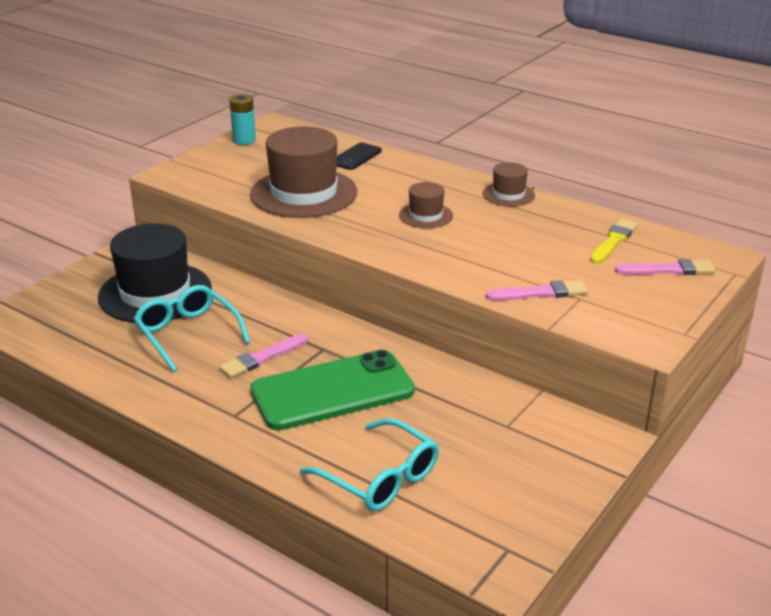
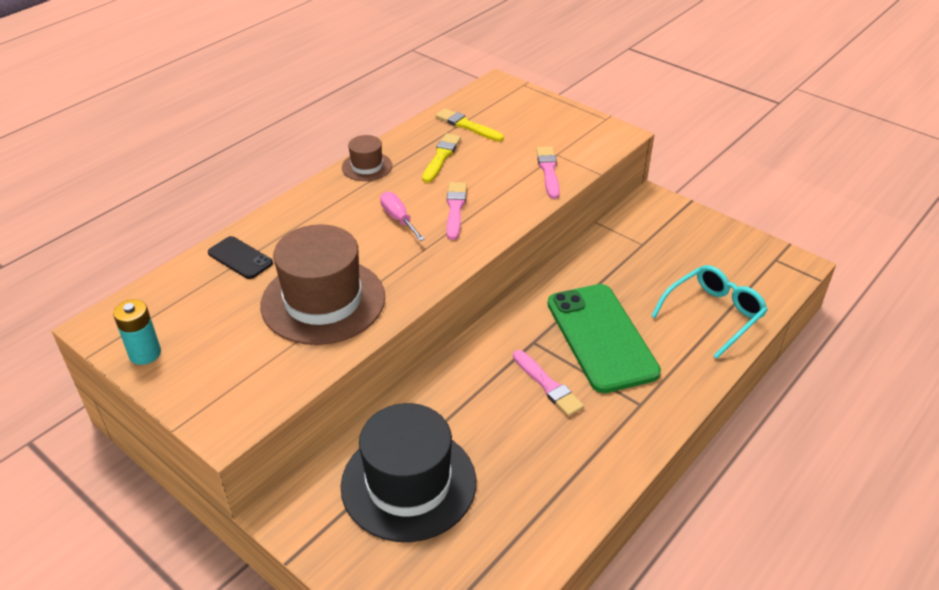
camera: 85 degrees left, 10 degrees up
(188, 334) = (501, 446): turquoise glasses -> none
(425, 215) = (398, 219): brown hat -> pink screwdriver
(542, 230) = (441, 157): none -> yellow brush
(668, 270) = (516, 109): pink brush -> pink brush (455, 209)

